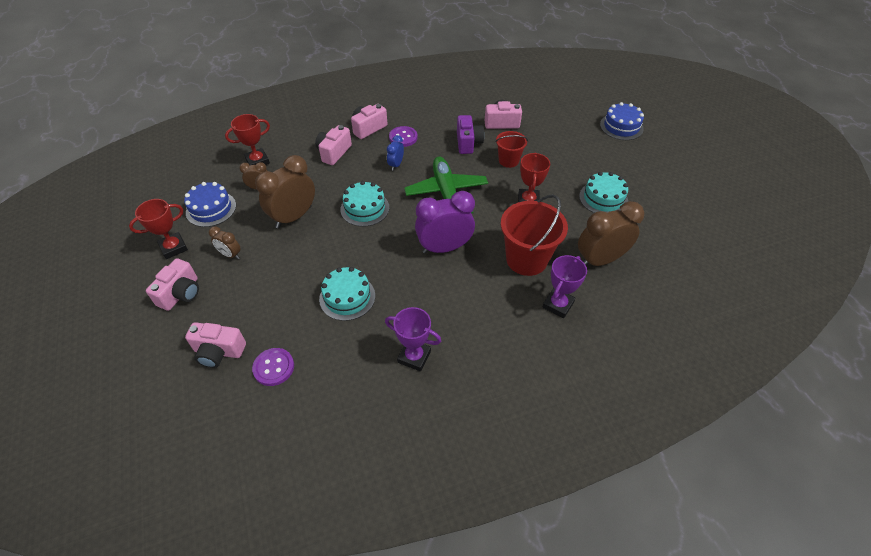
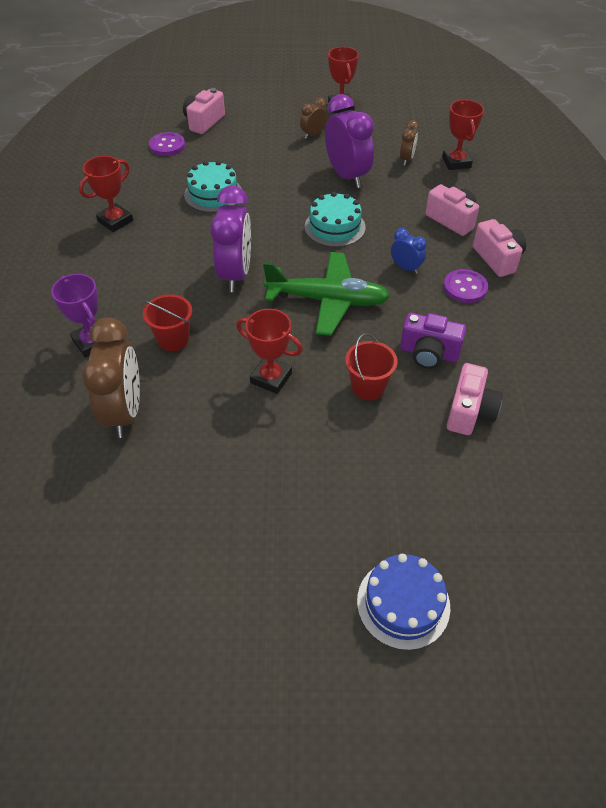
camera: 110 degrees right, 0 degrees up
(181, 293) = (280, 108): pink camera -> none
(211, 209) = (386, 128): blue cake -> none
(293, 217) = (347, 176): brown clock -> purple clock
(414, 357) = (115, 221): purple trophy -> red trophy
(526, 259) = (173, 339): red bucket -> red bucket, size x0.57
(603, 198) = (230, 472): turquoise cake -> none

